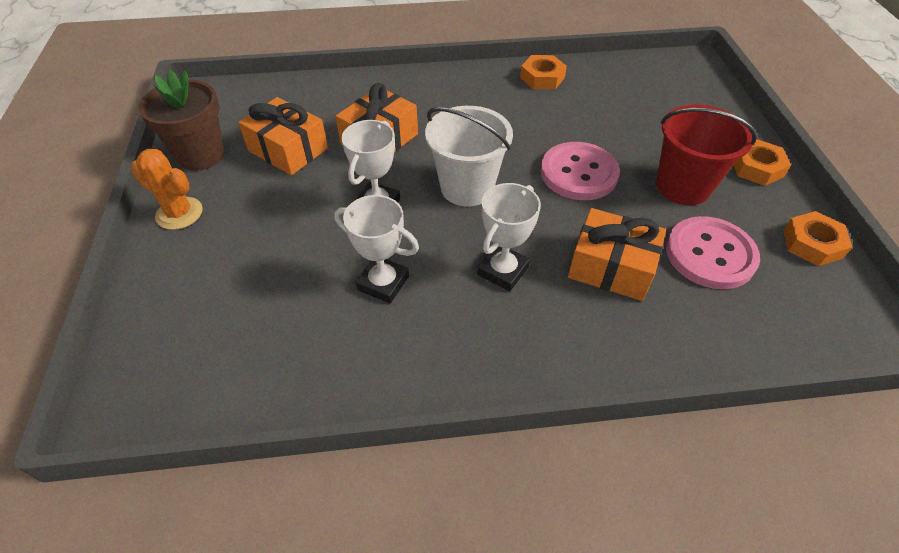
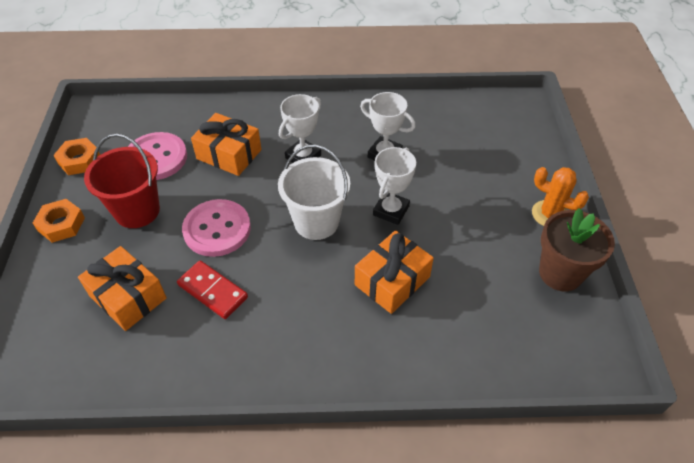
camera: 175 degrees left, 0 degrees up
(288, 150) = (479, 274): orange gift -> orange gift (128, 297)
(542, 77) = (200, 364): orange nut -> none
(555, 122) = (213, 291): none -> red domino

